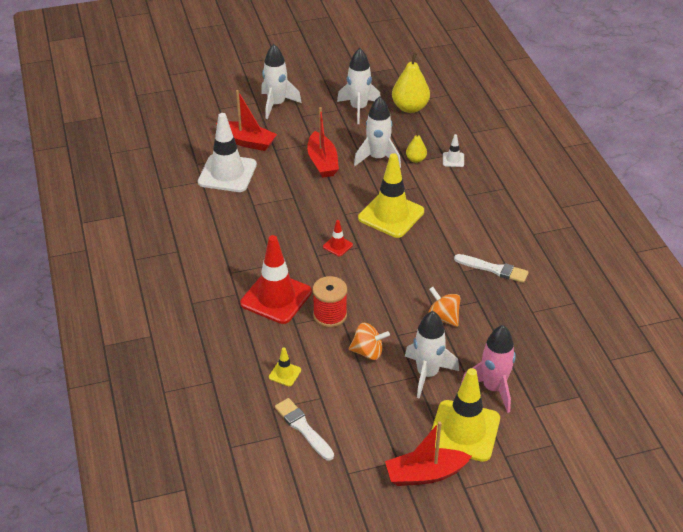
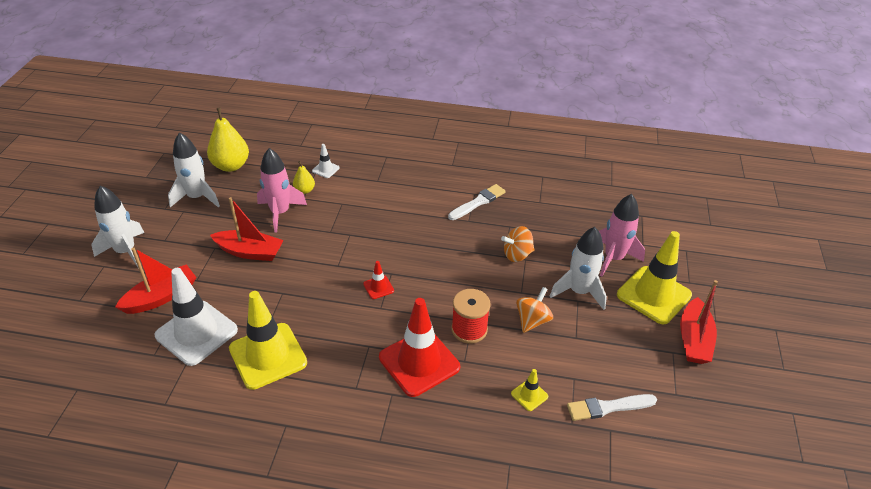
camera: 65 degrees left, 0 degrees up
(378, 158) = (280, 213): white rocket -> pink rocket
(391, 215) = (365, 235): yellow traffic cone -> yellow traffic cone (268, 356)

